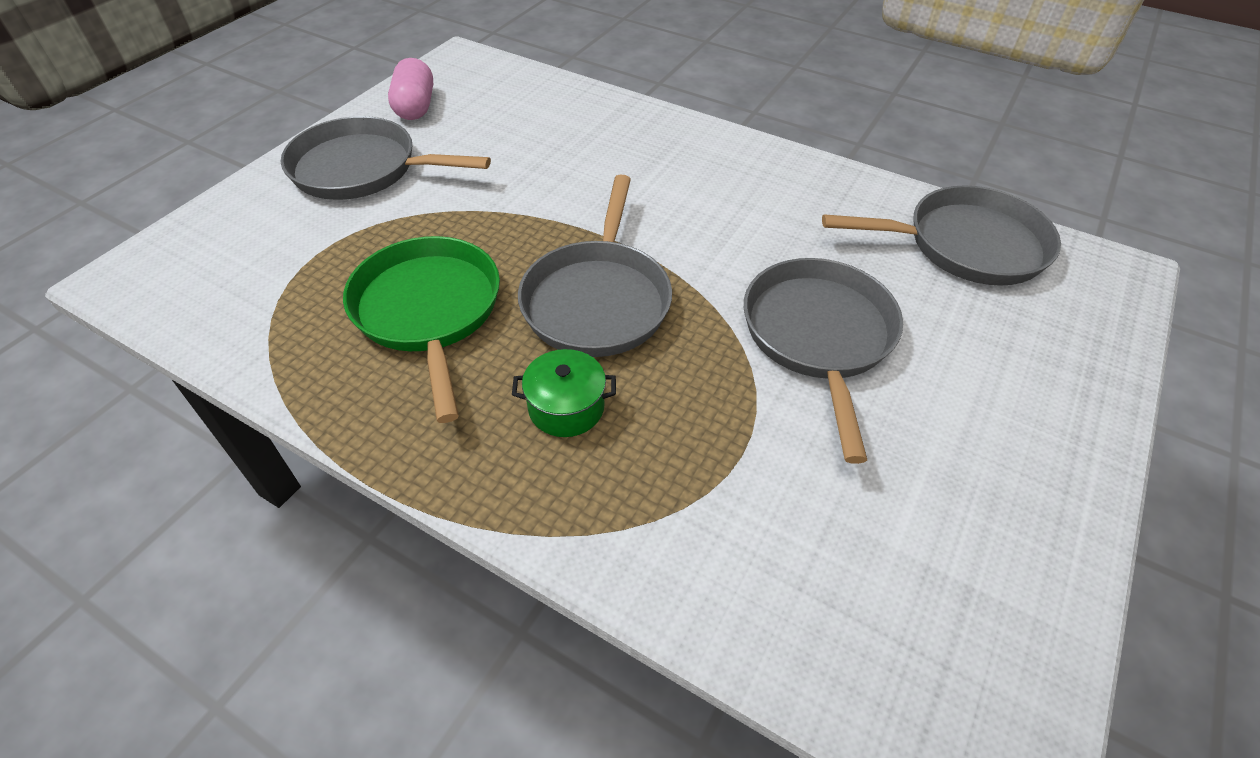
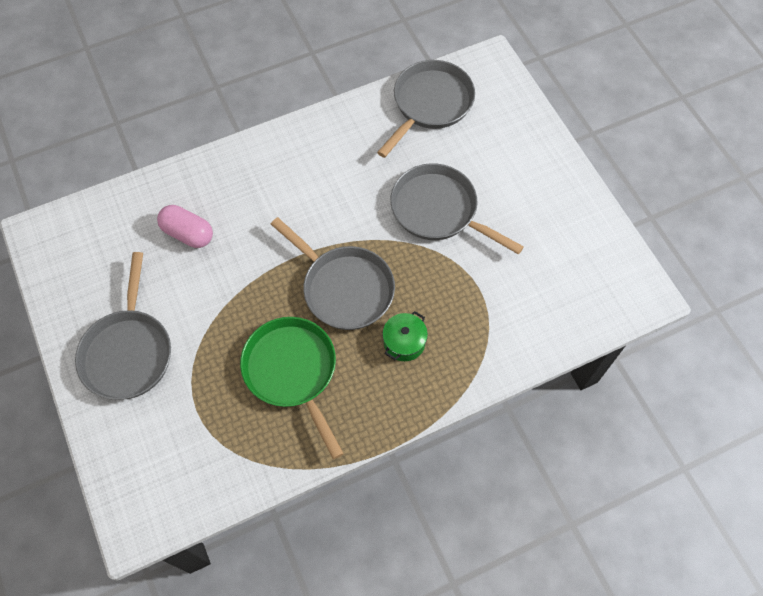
camera: 55 degrees left, 15 degrees up
(363, 169) = (128, 351): grey pan -> grey pan turned 45 degrees counterclockwise
(415, 107) = (79, 289): pink capsule -> pink capsule (188, 233)
(429, 312) = (293, 372): green pan -> green pan turned 45 degrees clockwise

